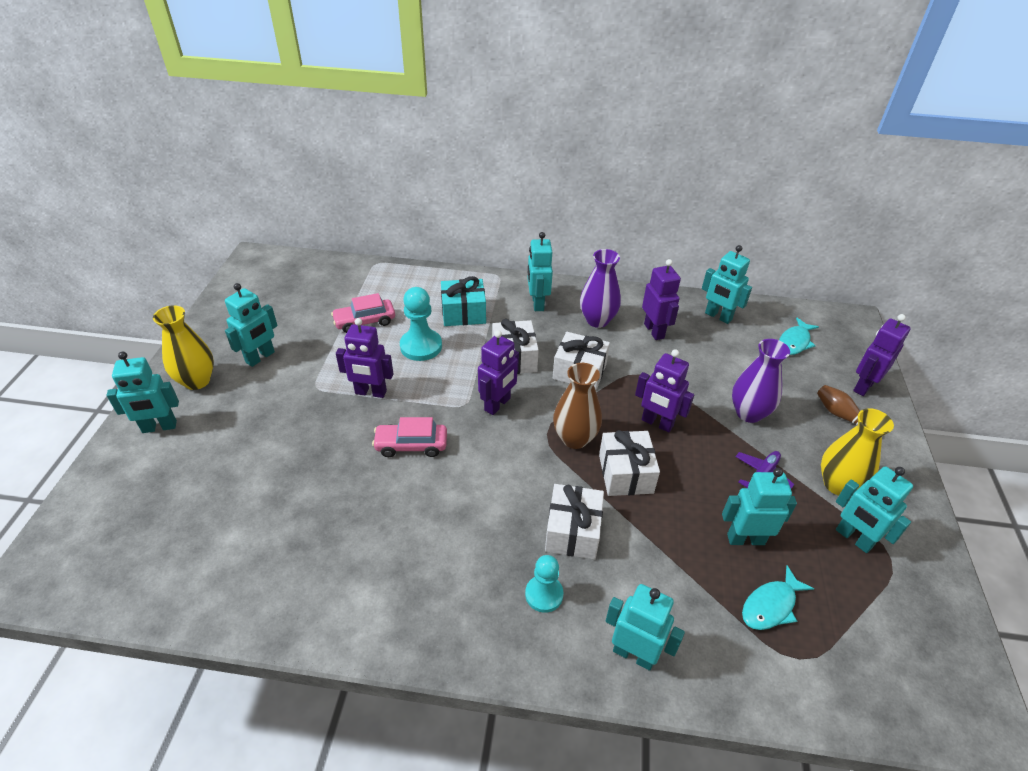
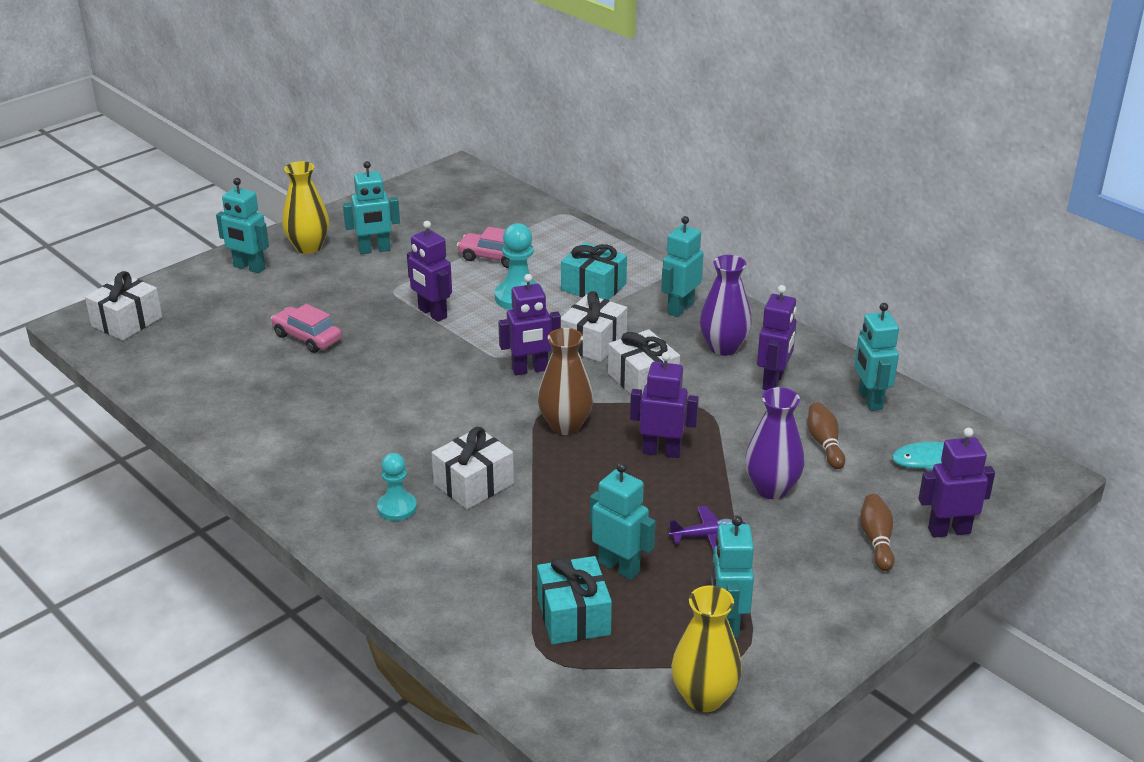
camera: 40 degrees right, 10 degrees down
(411, 445) = (419, 365): pink car -> pink car (307, 338)
(625, 474) = (576, 471): white gift -> white gift (127, 322)
(634, 654) = (416, 577): turquoise robot -> none
(657, 423) = (661, 451): purple robot -> purple robot turned 120 degrees clockwise
(734, 361) = (824, 444): none -> brown bowling pin
(771, 605) = (573, 616): turquoise fish -> turquoise gift
(837, 484) = (778, 582): yellow vase -> yellow vase (704, 697)

